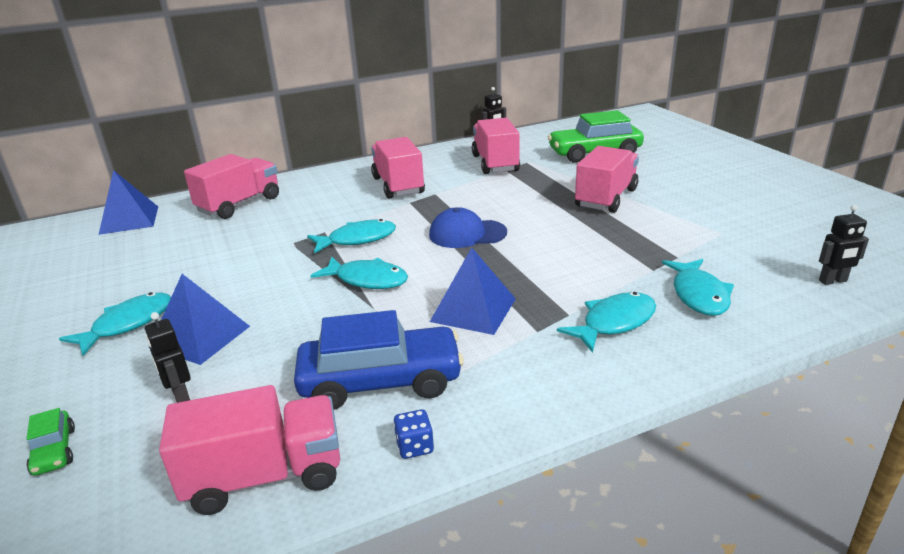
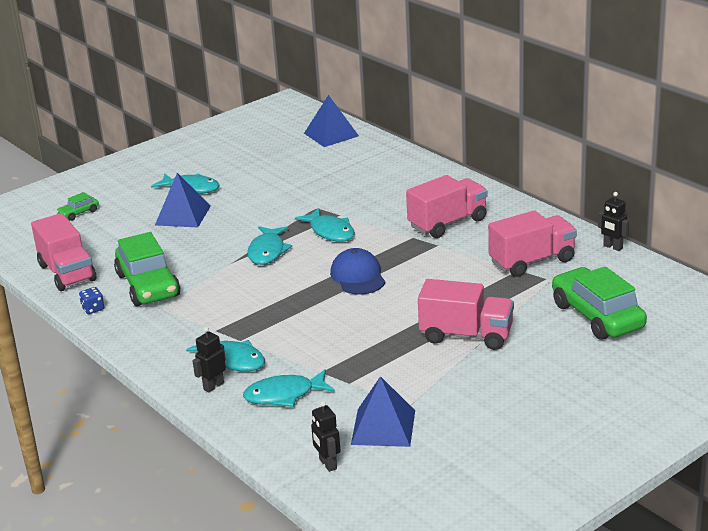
camera: 75 degrees right, 0 degrees up
(180, 395) = (125, 229): black robot -> black robot (213, 386)
(239, 204) = (375, 166): pink truck -> none
(381, 381) = (148, 285): blue car -> green car
(473, 310) = (237, 301): blue pyramid -> blue pyramid (383, 427)

